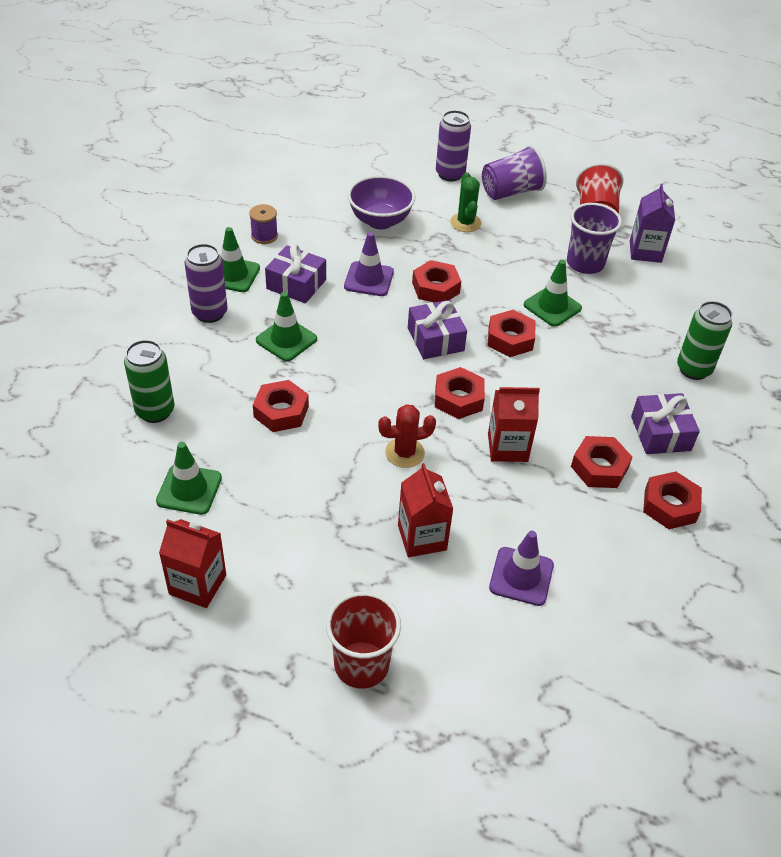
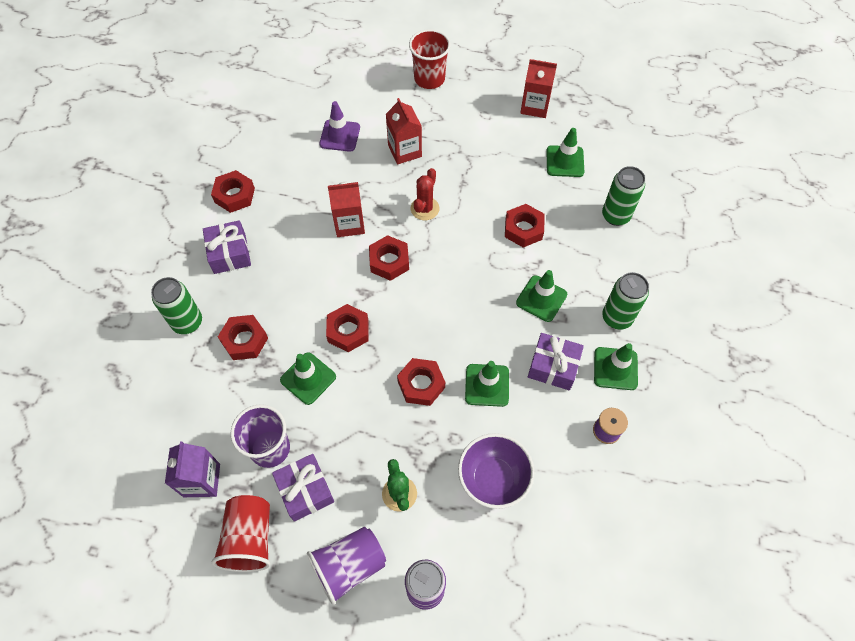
camera: 175 degrees right, 15 degrees up
(209, 313) = (617, 317): purple can -> green can
(369, 279) = (487, 385): purple traffic cone -> green traffic cone
(404, 453) = (425, 208): red cactus -> red cactus turned 45 degrees counterclockwise
(435, 339) = (414, 320): purple gift -> purple gift (305, 490)
(599, 467) = (281, 217): red nut -> red nut (244, 340)

